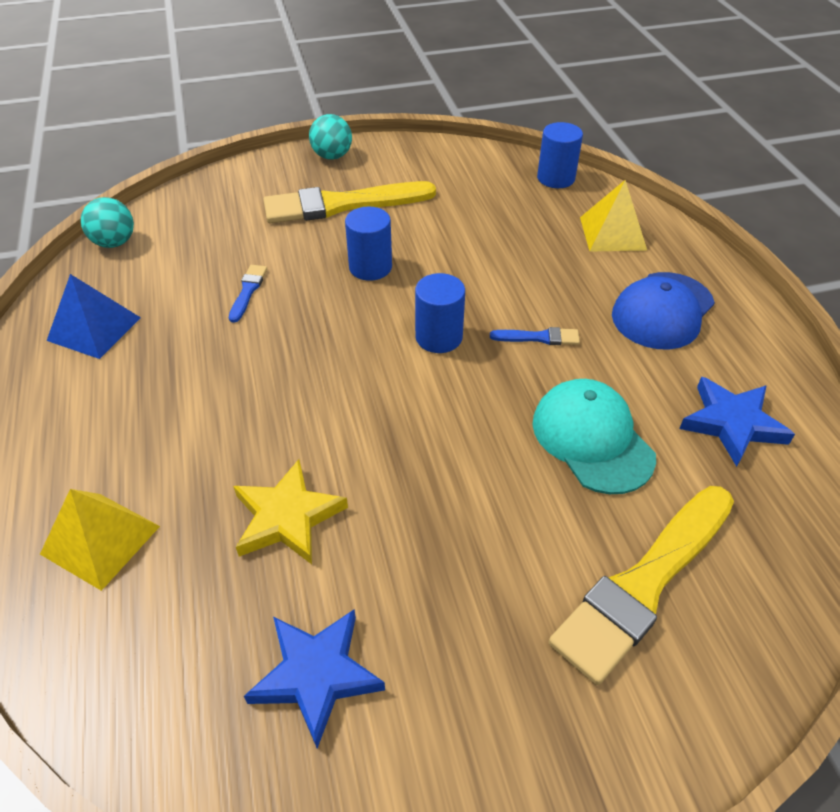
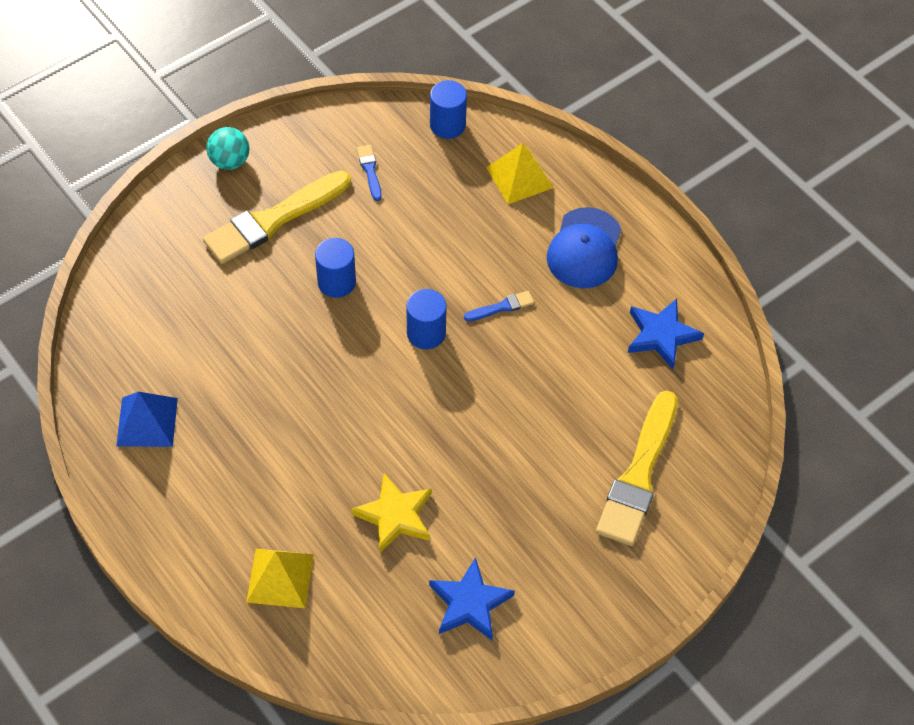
camera: 25 degrees left, 10 degrees up
(114, 243) = (97, 331): turquoise ball -> none
(248, 291) = (249, 341): blue brush -> blue brush (370, 170)
(592, 439) = (572, 382): turquoise cap -> none

